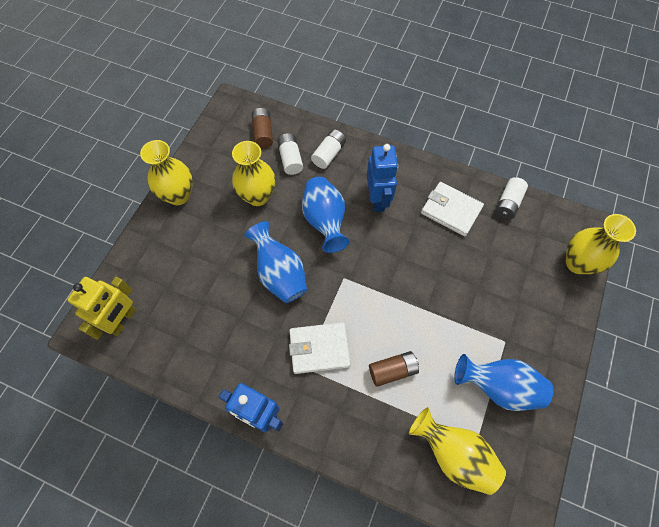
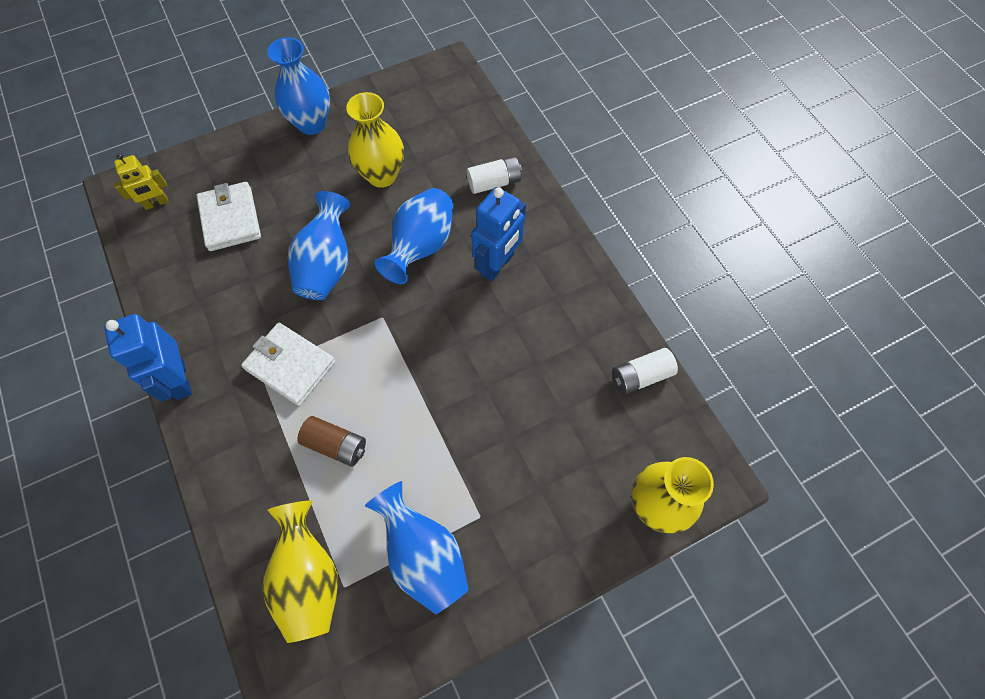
camera: 40 degrees right, 0 degrees up
(123, 320) = (156, 203): yellow robot -> yellow robot, size x0.62
(178, 195) = (312, 123): yellow vase -> blue vase
(263, 133) = (449, 117): brown battery -> none
(290, 159) = (450, 161): white battery -> none
(451, 210) = (565, 334): white wallet -> white wallet (230, 219)

